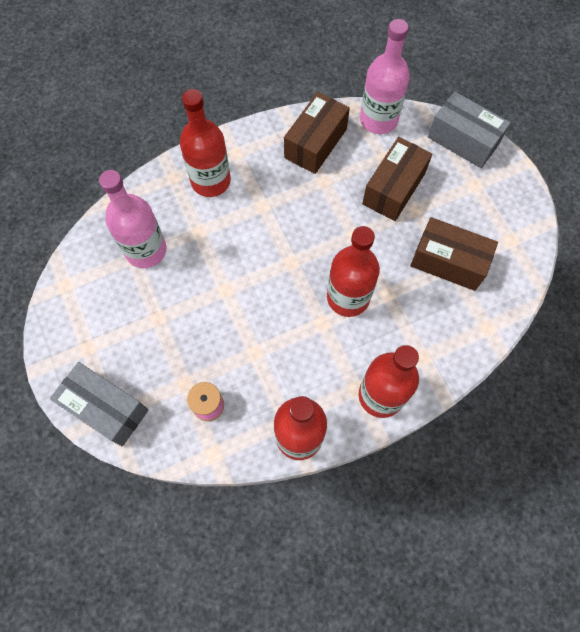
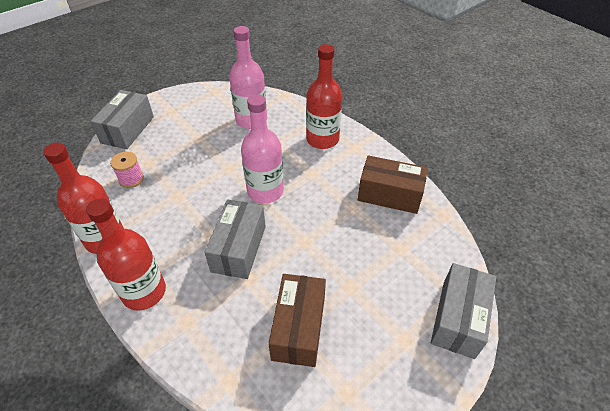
camera: 75 degrees right, 20 degrees down
(348, 297) = (239, 248): red bottle -> grey box
(378, 120) = (441, 236): pink bottle -> pink bottle (265, 191)
(393, 188) = (367, 263): brown box -> none

